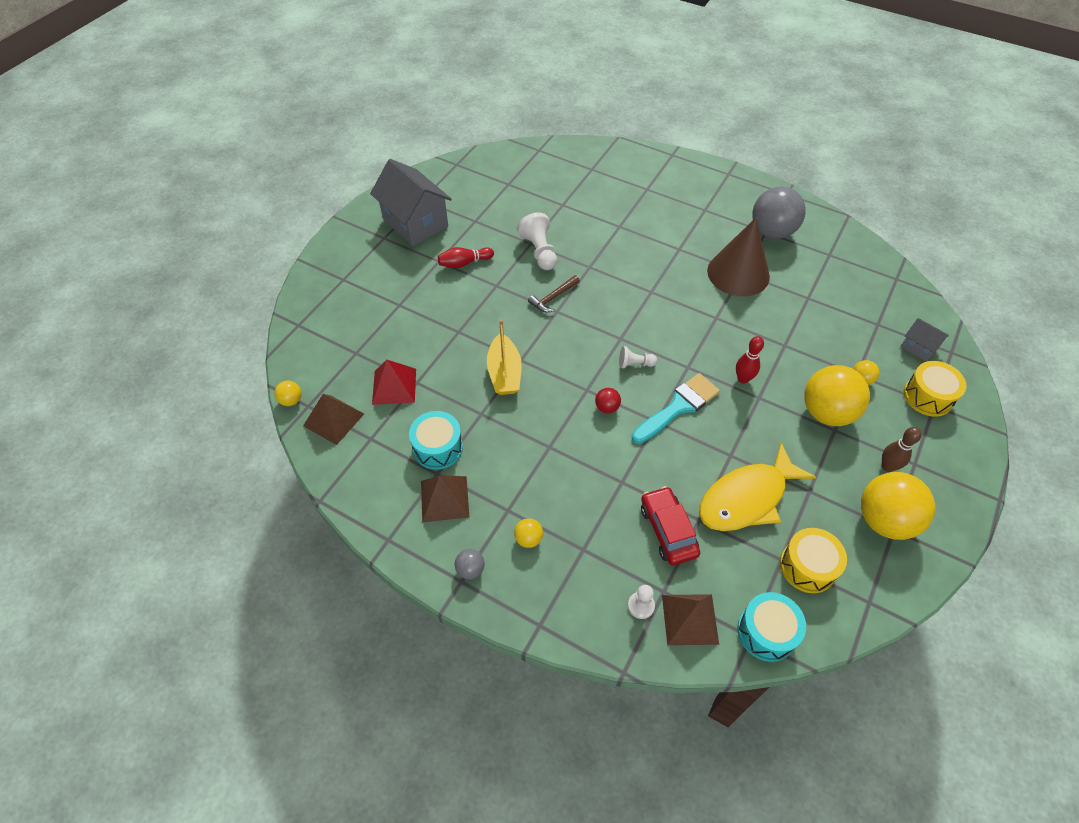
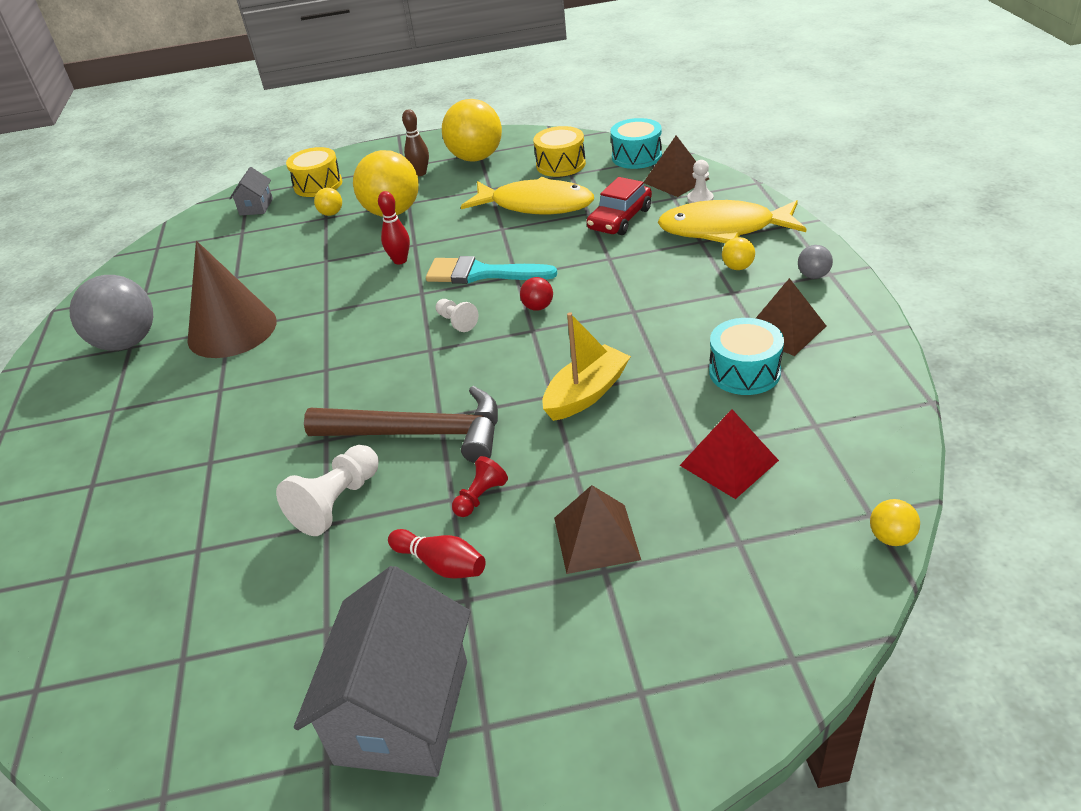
camera: 125 degrees left, 15 degrees down
(333, 419) = (846, 474): brown pyramid -> brown pyramid (596, 538)
(485, 294) = (480, 497): none -> red pawn
(553, 298) = (419, 433): brown hammer -> brown hammer, size x2.06
(582, 577) = (723, 229): none -> yellow fish

